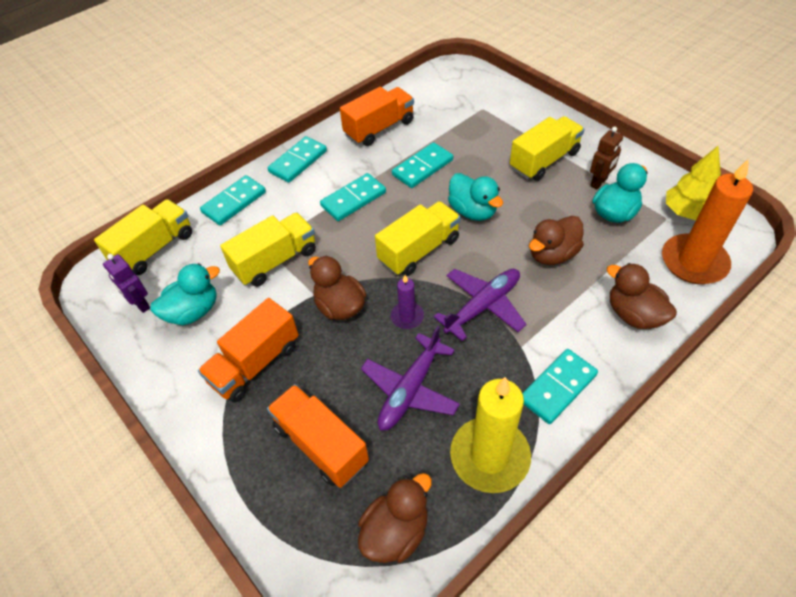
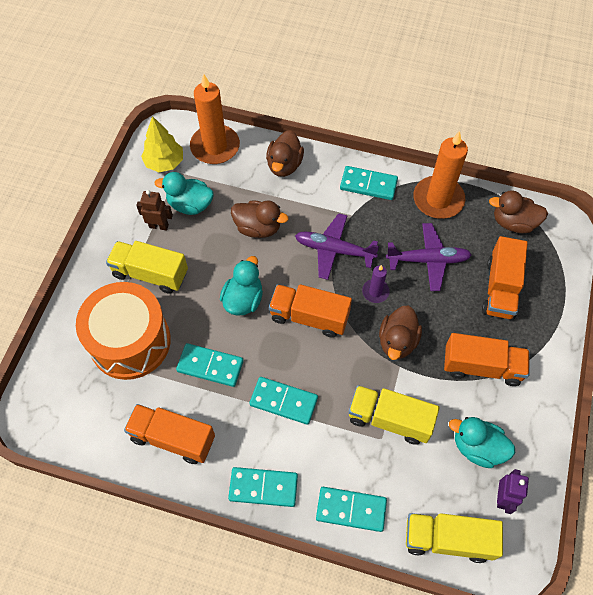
camera: 125 degrees left, 10 degrees up
(419, 250) = (309, 317): yellow truck -> orange truck
(482, 130) = (130, 341): none -> orange drum
(489, 456) = (438, 199): yellow candle -> orange candle

